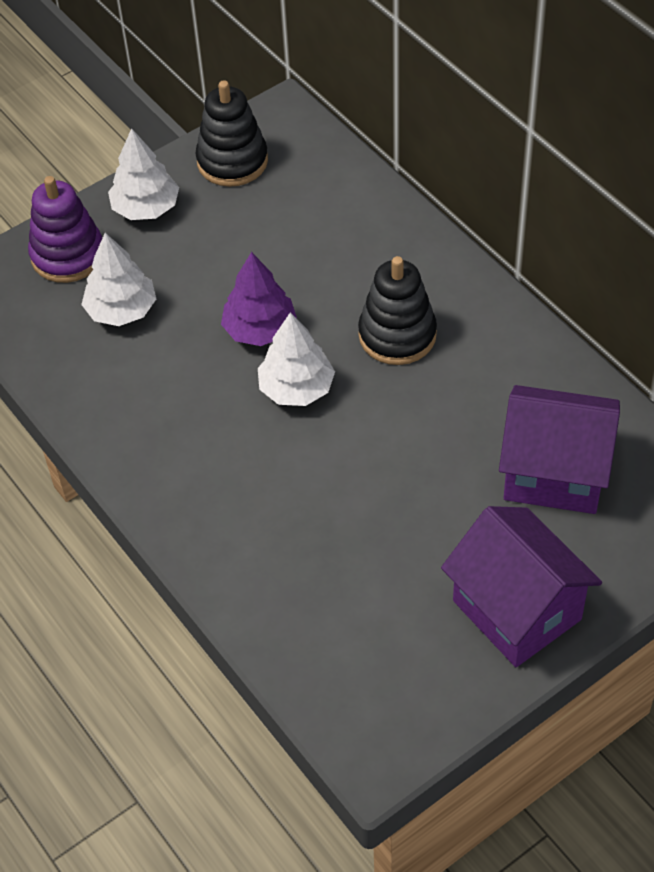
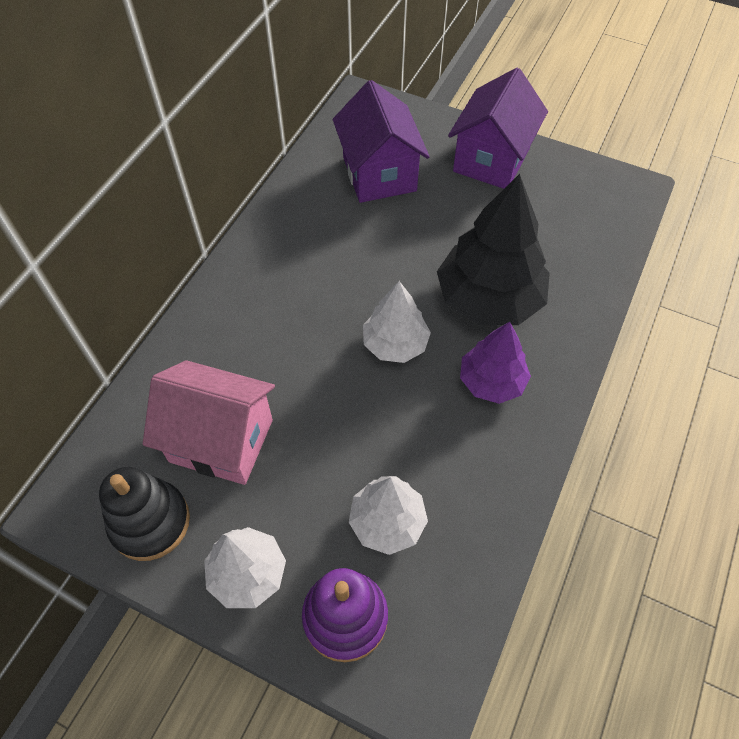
camera: 120 degrees left, 5 degrees up
(260, 329) = (350, 397): purple tree -> purple tree (492, 381)
(277, 224) = (221, 440): none -> pink house
(300, 497) = (489, 299): none -> black tree
(397, 335) = (306, 300): black stacking toy -> none

